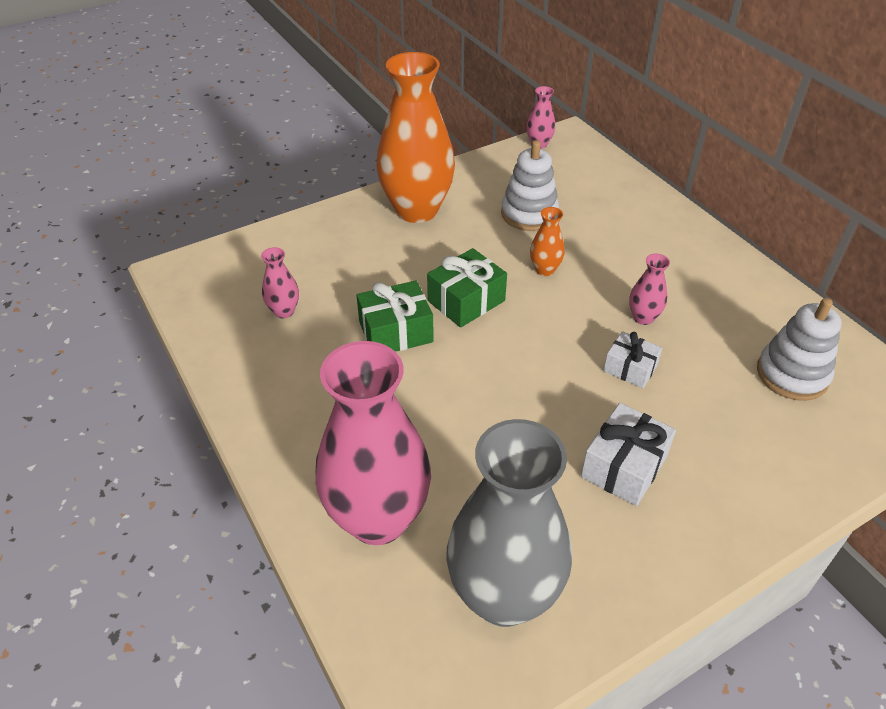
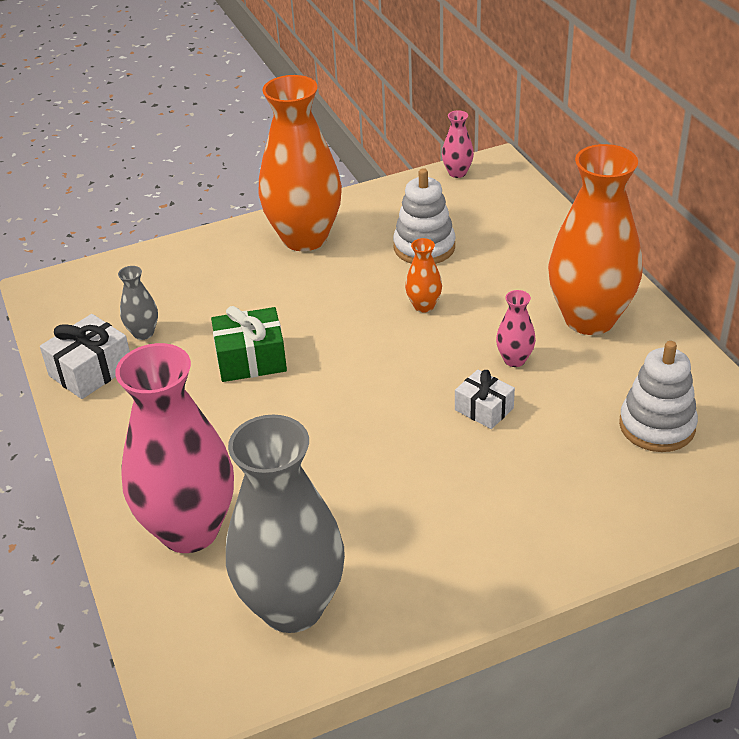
camera: 10 degrees right, 5 degrees down
(284, 311) = (143, 333): pink vase -> grey vase
(466, 301) = (331, 333): green gift -> none
(624, 466) = (447, 501): white gift -> white gift (91, 371)
(698, 274) = (589, 319): none -> orange vase

